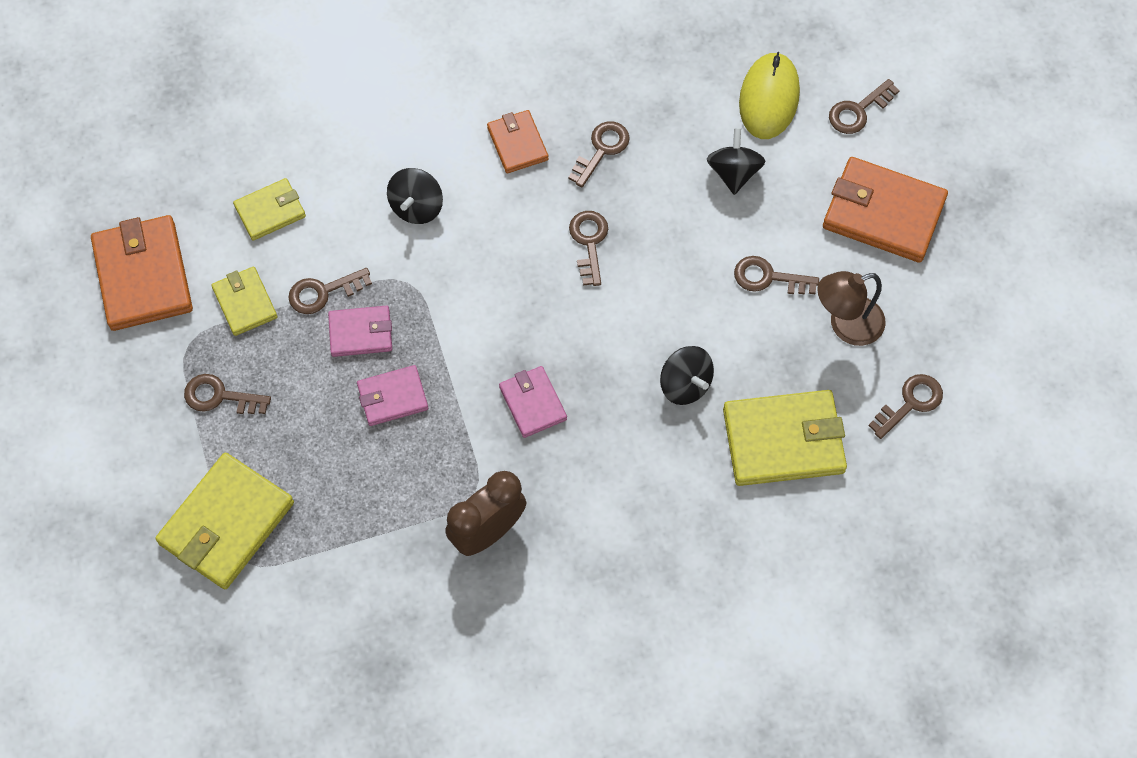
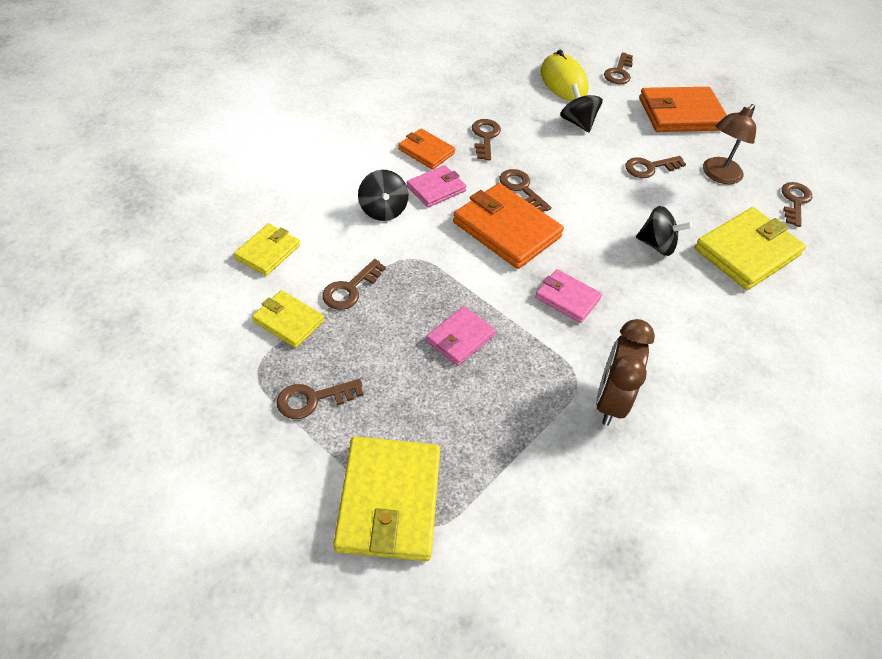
camera: 35 degrees left, 15 degrees down
(143, 276) = (182, 336): orange wallet -> orange wallet (506, 229)
(360, 333) = (401, 304): pink wallet -> pink wallet (436, 189)

